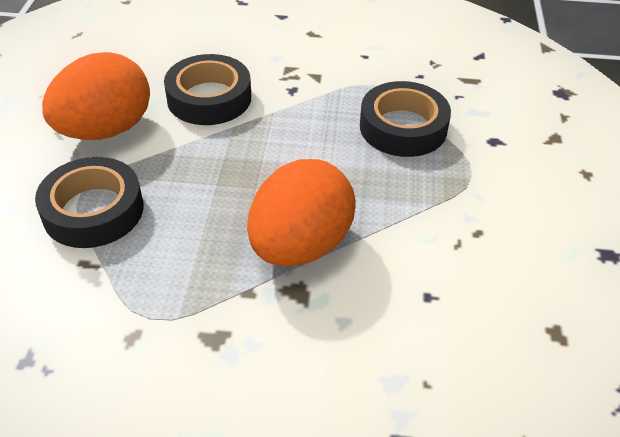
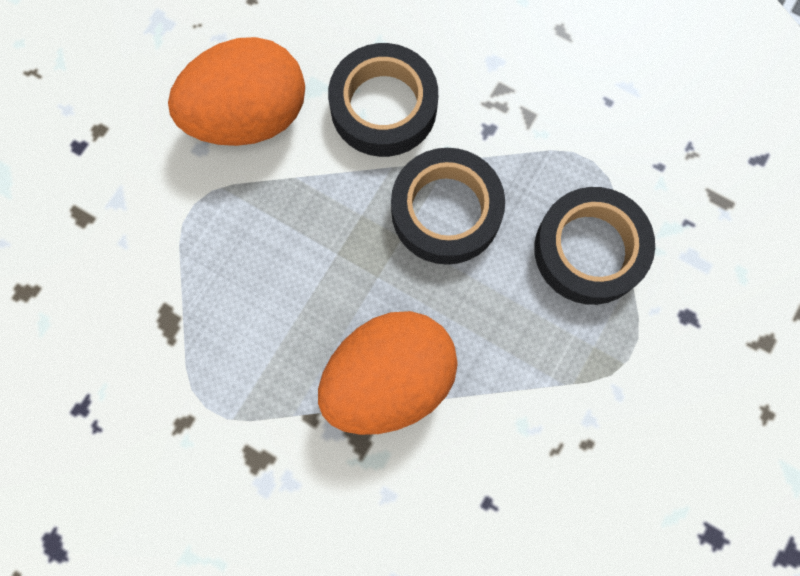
camera: 25 degrees right, 30 degrees up
(93, 210) = (197, 239): black tape -> black tape (446, 211)

